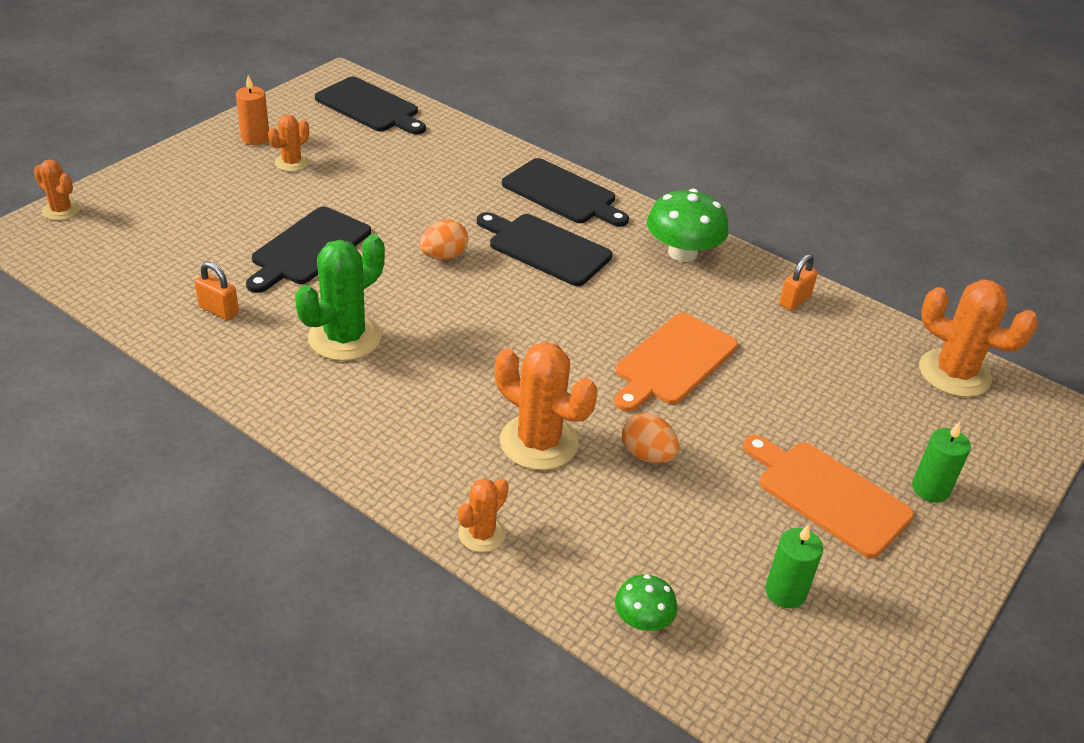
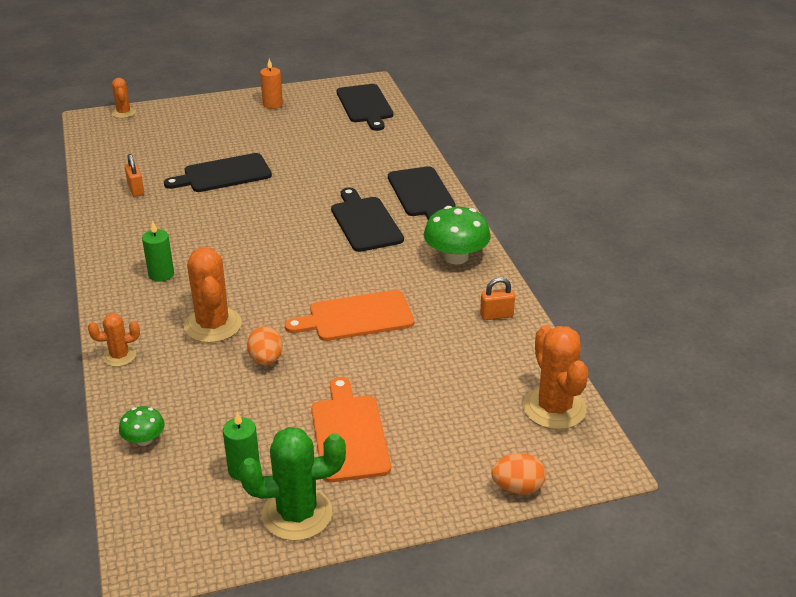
camera: 40 degrees right, 5 degrees down
(291, 163) = (275, 124): orange cactus -> none
(344, 337) = (181, 228): green cactus -> green cactus (297, 514)
(443, 256) = (295, 205): orange egg -> orange egg (517, 488)
(930, 489) = (426, 465): green candle -> green candle (161, 274)

